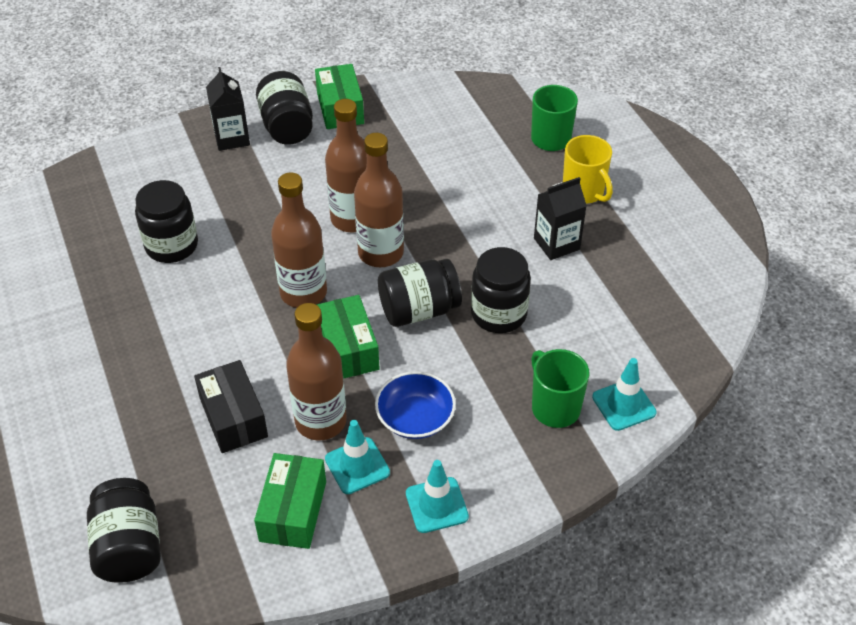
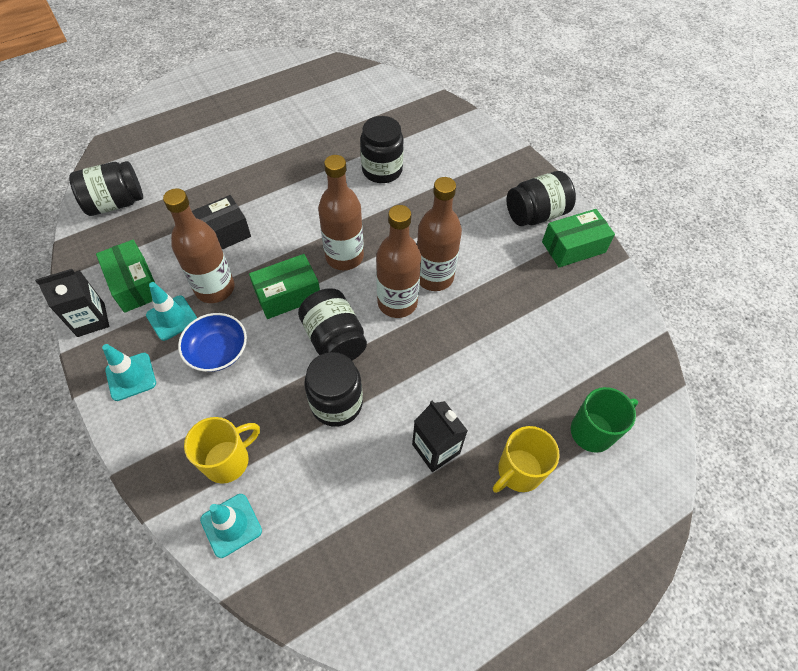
camera: 80 degrees right, 10 degrees up
(232, 138) = (510, 182): black carton -> black carton (91, 320)
(293, 511) = (134, 284): green box -> green box turned 60 degrees clockwise
(554, 407) = (228, 461): green mug -> yellow mug

